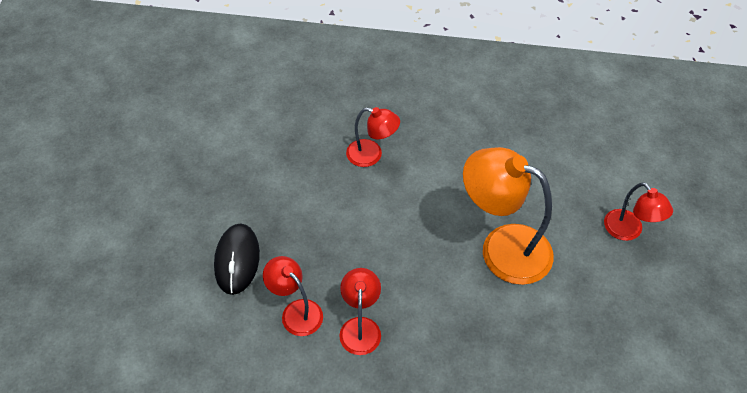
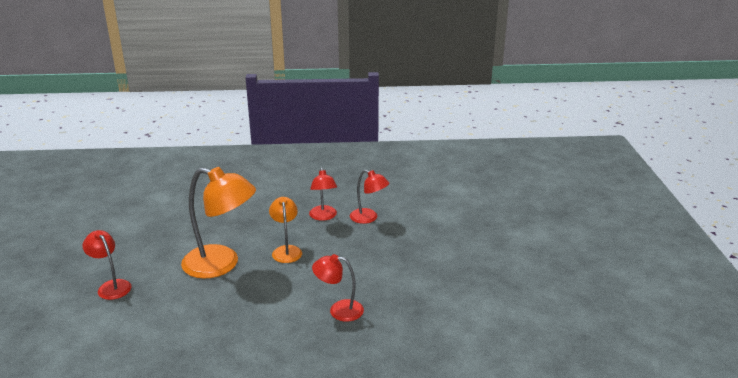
camera: 170 degrees right, 25 degrees down
(237, 260) = (421, 235): black mouse -> none
(420, 260) = (286, 250): none -> orange lamp

